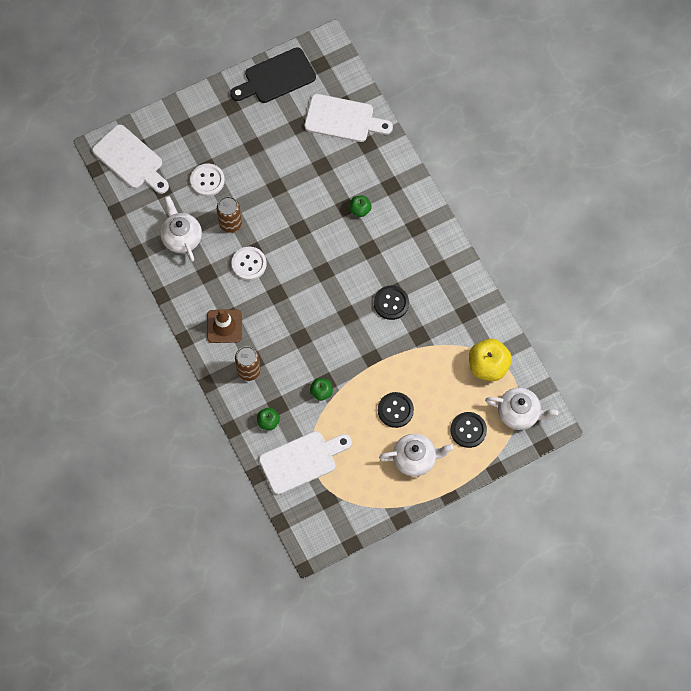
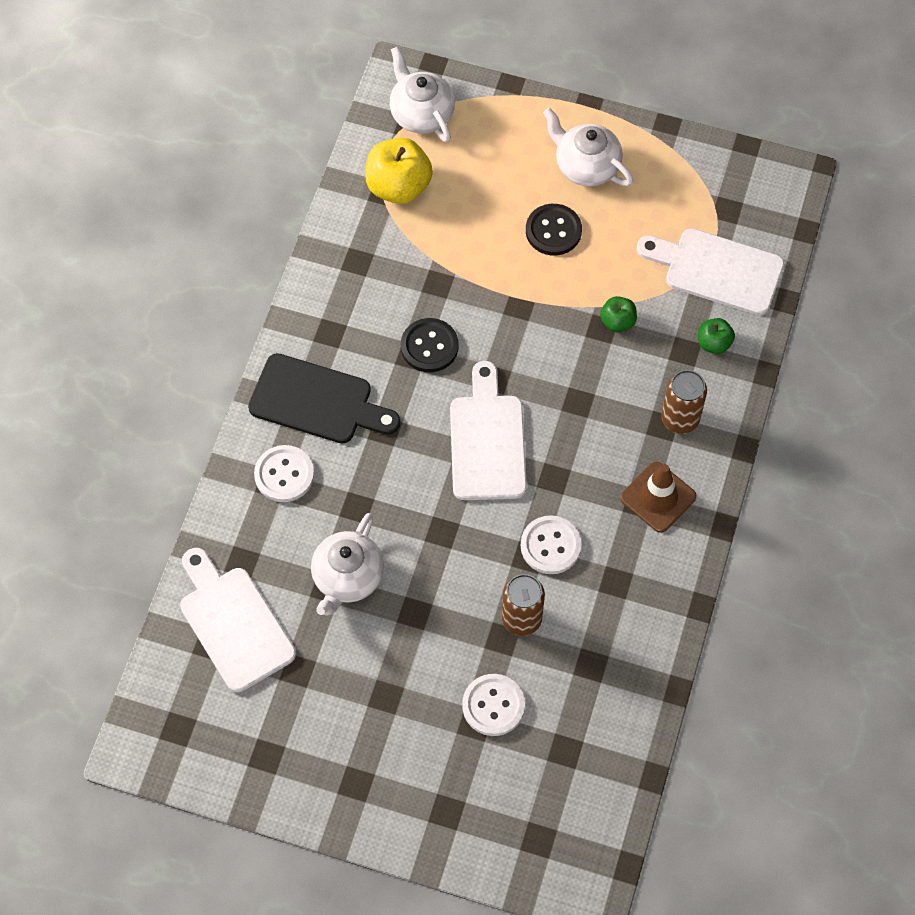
camera: 135 degrees left, 5 degrees down
(130, 159) = (566, 834): white cutting board -> white cutting board (487, 441)
(181, 237) = (602, 659): white teapot -> white teapot (347, 577)
(276, 77) = (254, 766): black cutting board -> black cutting board (317, 401)
(360, 210) = (343, 487): green apple -> none
(390, 193) = (284, 475): none -> white button
(468, 430) = (496, 144): black button -> none

